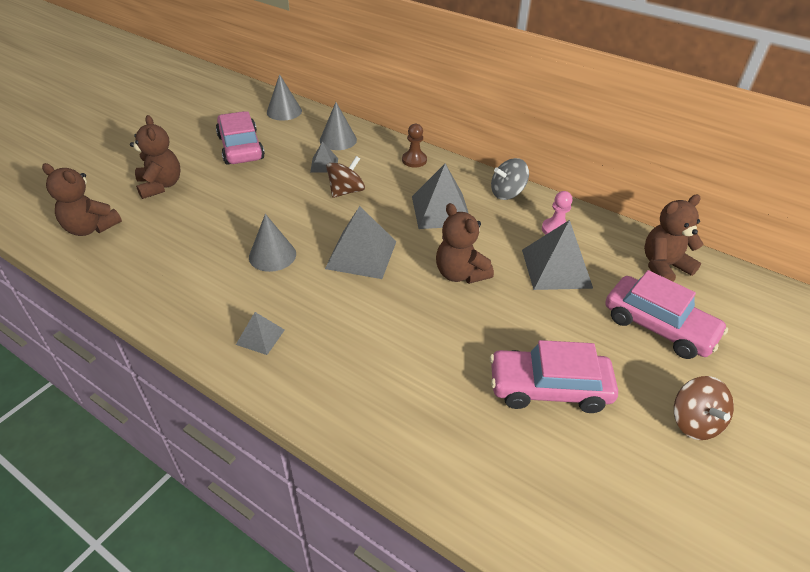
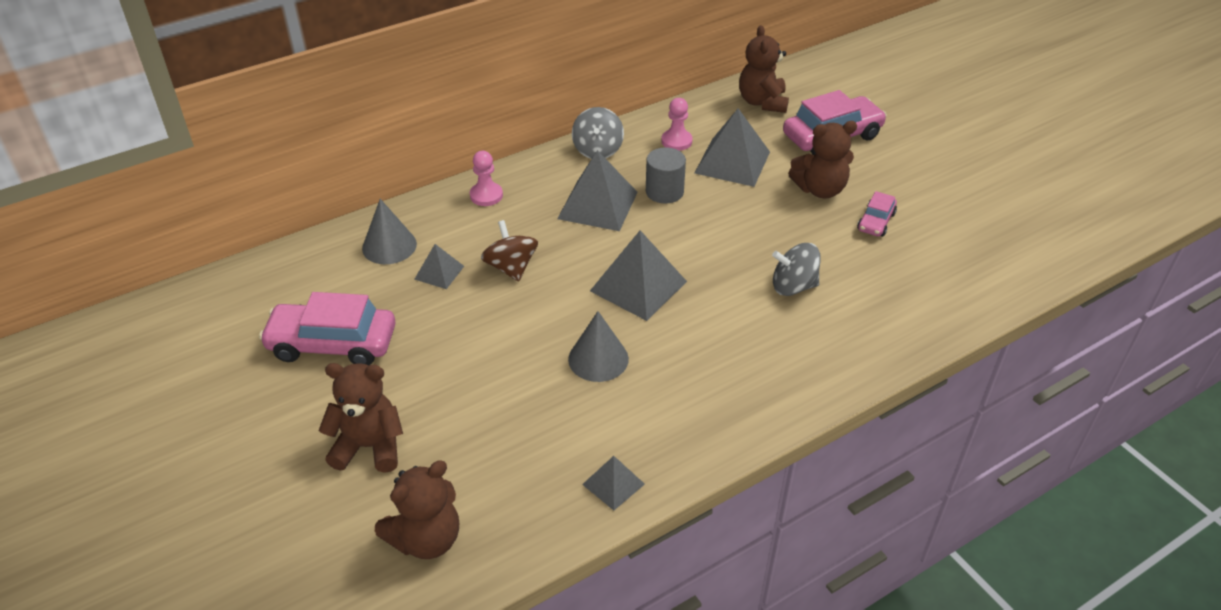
camera: 65 degrees left, 0 degrees up
(260, 337) = (732, 396): grey pyramid -> grey pyramid (613, 484)
(284, 111) = (268, 280): grey cone -> none
(413, 346) = (793, 286): none -> grey spinning top
(414, 160) = (486, 195): brown pawn -> pink pawn
(460, 274) = (708, 225): brown teddy bear -> brown teddy bear (820, 189)
(484, 239) = (664, 192): none -> grey cylinder
(549, 388) = (876, 222): pink car -> pink car, size x0.52
(694, 422) = (935, 162): brown spinning top -> none

